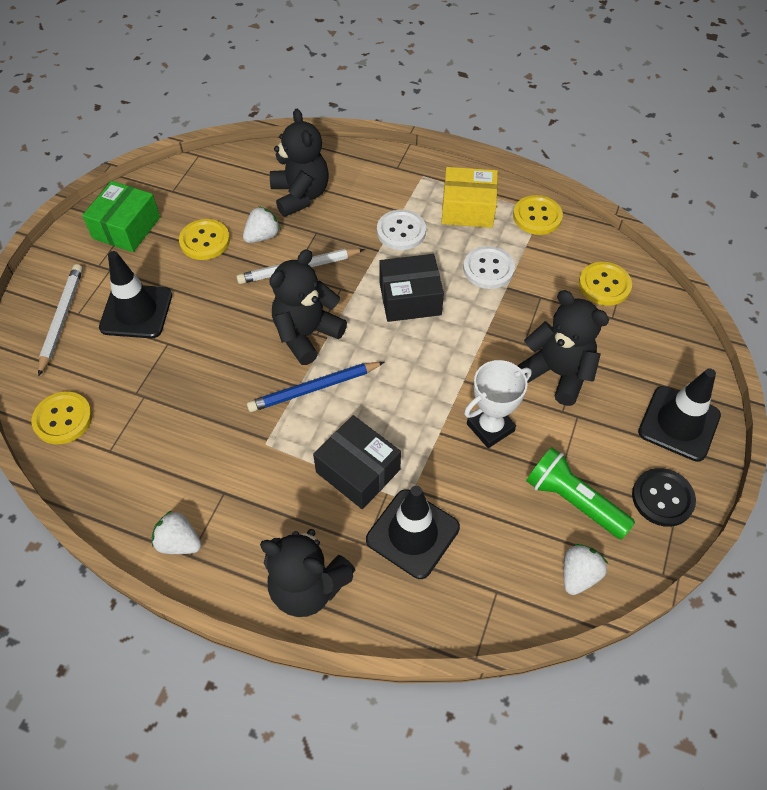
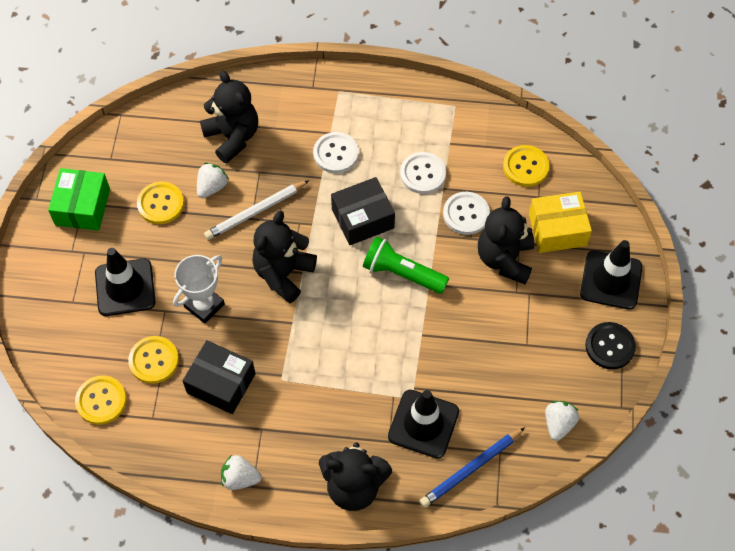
camera: 15 degrees left, 5 degrees up
(61, 319) = (60, 310): white pencil -> none
(314, 389) = (306, 322): blue pencil -> blue pencil (471, 469)
(358, 471) = (365, 384): black box -> black box (221, 383)
(468, 209) = (389, 117): yellow box -> yellow box (557, 230)
(490, 427) = (461, 320): white trophy -> white trophy (204, 305)
(525, 318) = (466, 214): none -> white button
(537, 216) = (452, 111): yellow button -> yellow button (154, 360)
(557, 373) = (504, 259): black teddy bear -> black teddy bear turned 105 degrees counterclockwise
(573, 501) = (541, 366): green flashlight -> green flashlight (402, 273)

